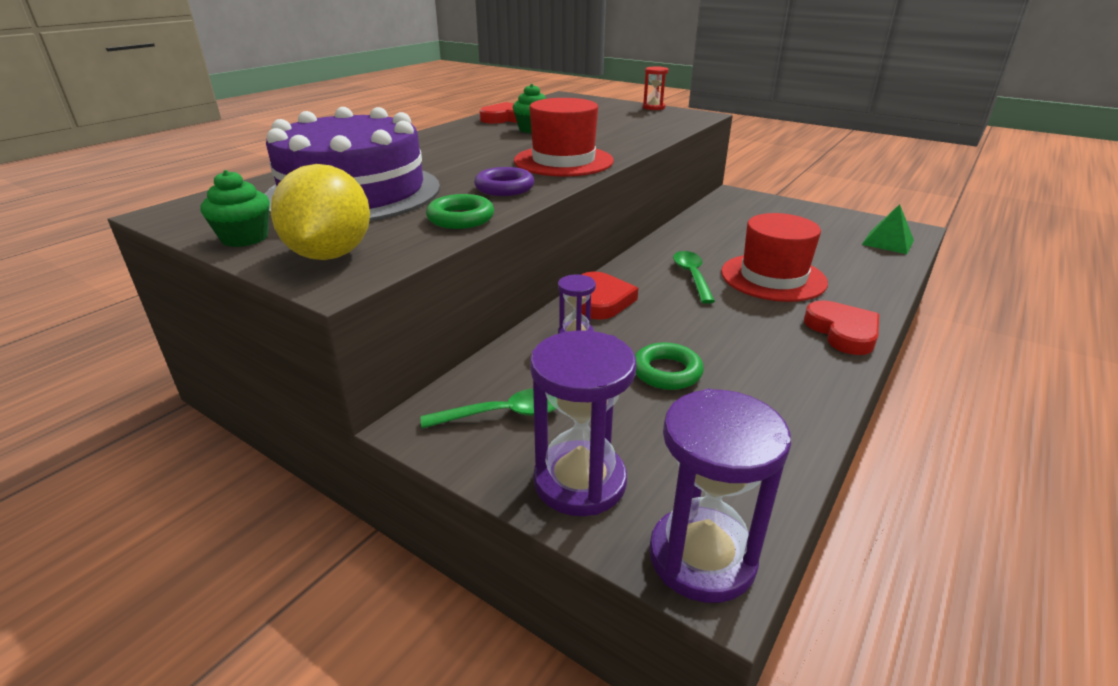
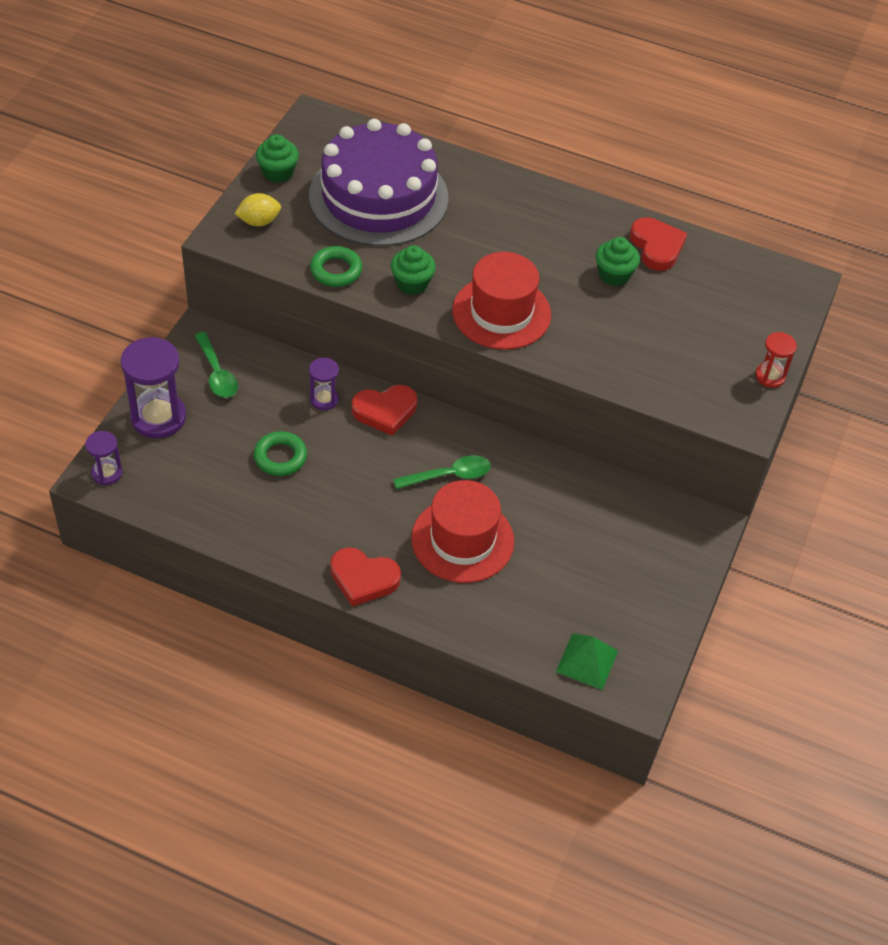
camera: 75 degrees right, 20 degrees up
(330, 255) = (259, 221): yellow lemon -> yellow lemon, size x0.55
(504, 188) = (412, 283): purple ring -> green cupcake
(702, 557) = (107, 473): purple hourglass -> purple hourglass, size x0.54
(842, 332) = (363, 579): red heart -> red heart turned 45 degrees clockwise

